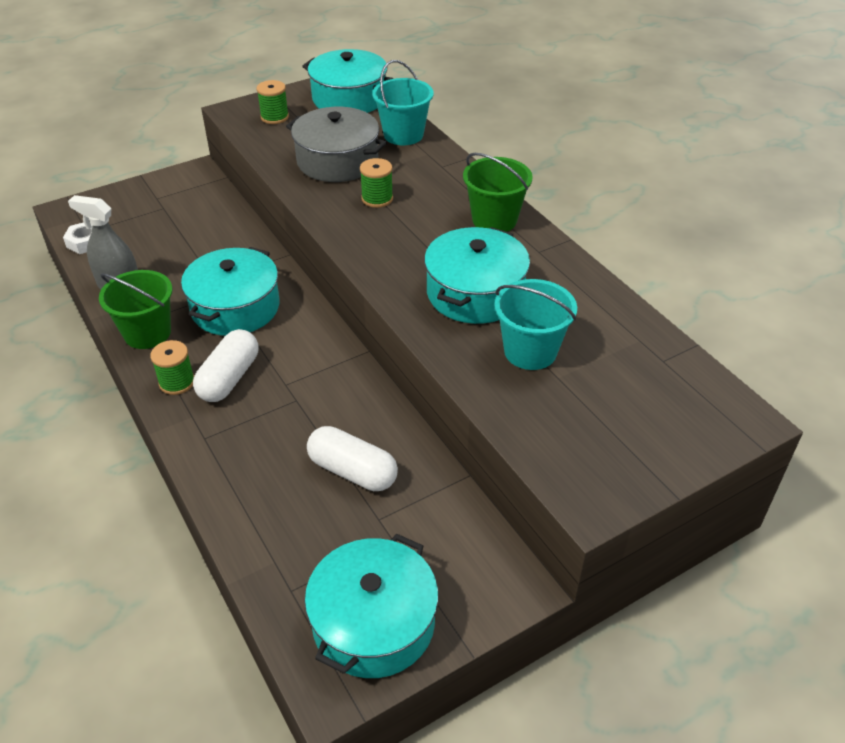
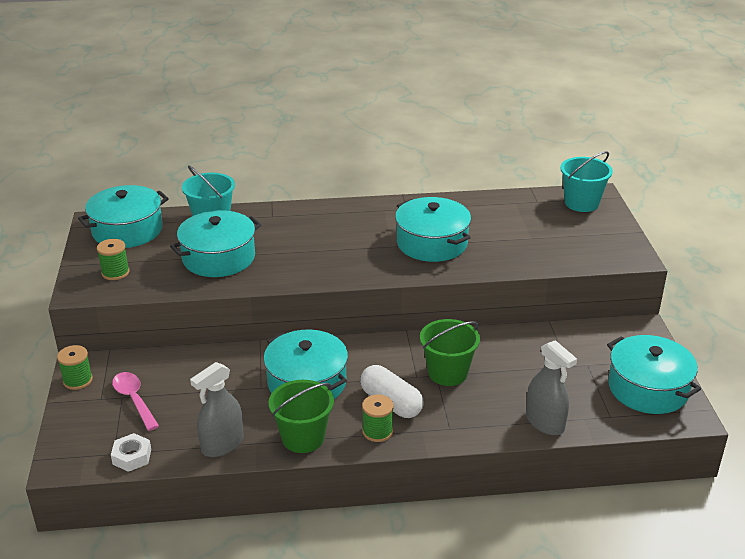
camera: 65 degrees left, 10 degrees down
(162, 215) = (134, 399): none -> pink spoon
(250, 523) = (545, 422): none -> grey spray bottle
(337, 161) = (218, 258): grey pot -> turquoise pot
(352, 471) = (521, 366): white capsule -> none
(377, 199) = (289, 253): green spool -> green spool (78, 380)
(494, 220) = (358, 214): green bucket -> green bucket (447, 373)
(530, 351) = (502, 240): turquoise bucket -> turquoise bucket (581, 203)

